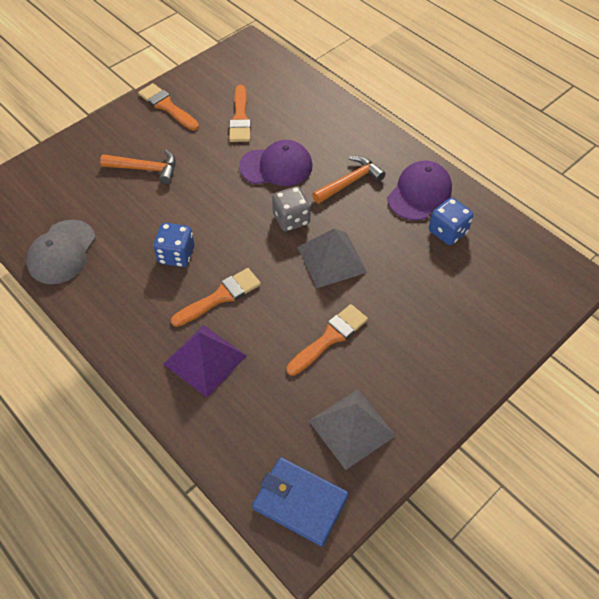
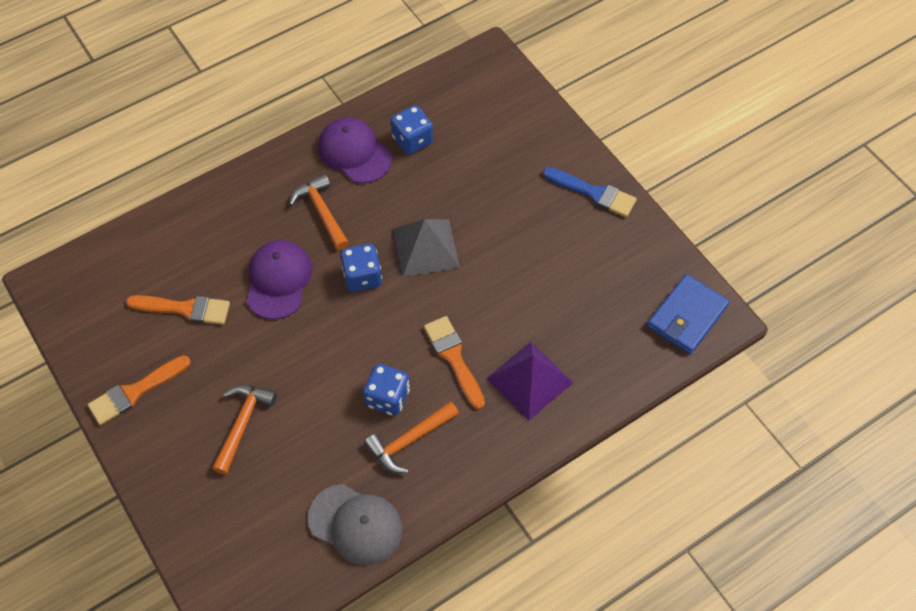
camera: 80 degrees left, 5 degrees up
(137, 276) = (409, 440): none -> orange hammer
(291, 219) = (362, 277): grey dice -> blue dice
(329, 338) = (522, 266): orange brush -> none
(352, 428) = (620, 264): grey pyramid -> none
(434, 393) = (593, 193): none -> blue brush

